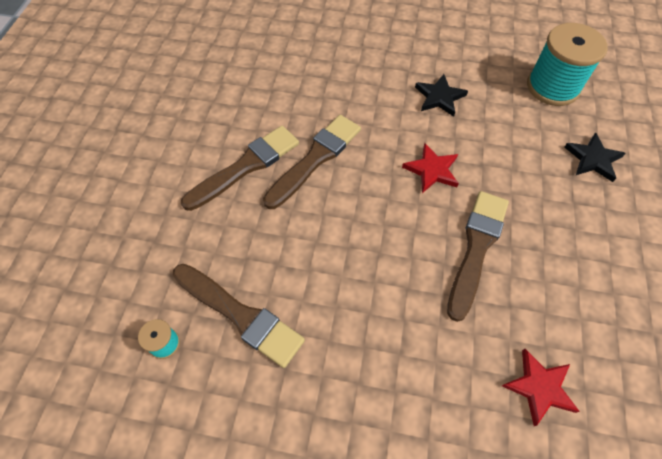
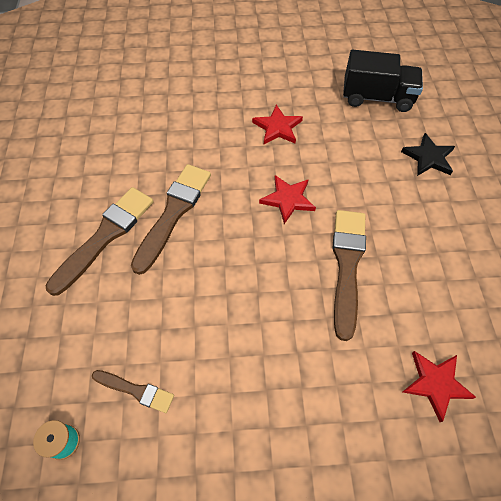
camera: 15 degrees left, 0 degrees up
(240, 315) = (136, 390): brown brush -> brown brush, size x0.54
(439, 97) = (277, 127): black star -> red star
(552, 87) = (377, 97): turquoise spool -> black truck

